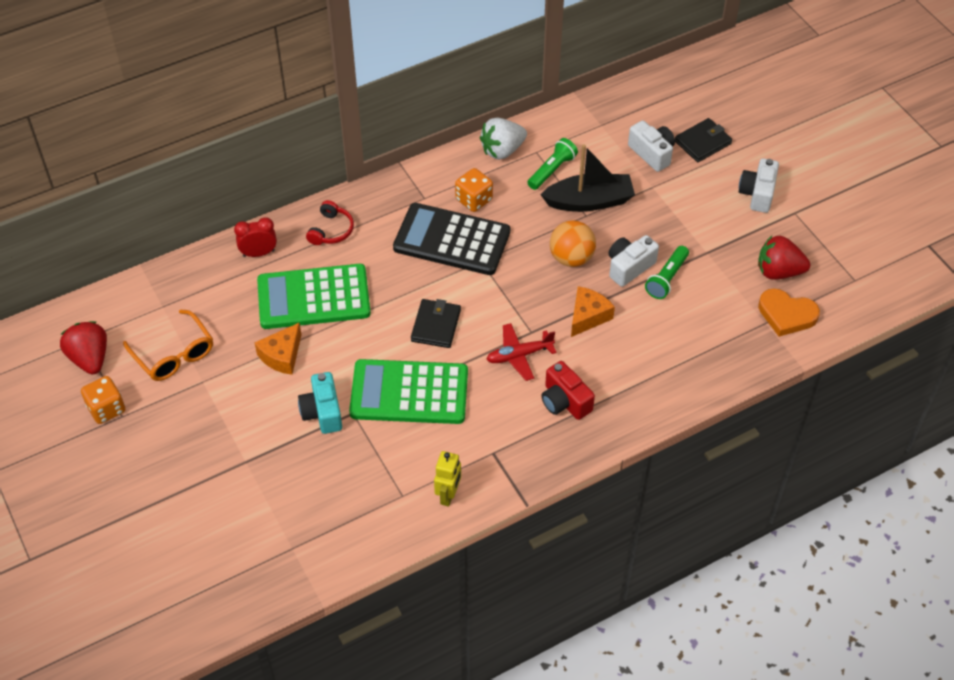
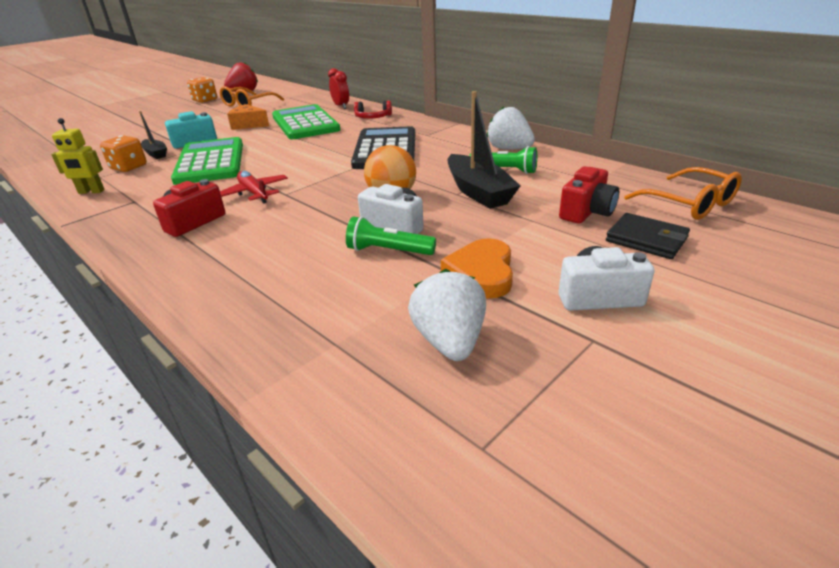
camera: 75 degrees right, 20 degrees down
(348, 449) = (156, 154): none -> black boat
(436, 325) = (285, 159): black wallet -> none
(474, 200) = (438, 149): orange dice -> orange dice (129, 167)
(588, 316) = (312, 216): orange cheese -> none
(652, 153) = (587, 212): white camera -> red camera
(663, 96) = (689, 204): none -> orange glasses
(778, 271) = (449, 341): red strawberry -> white strawberry
(786, 315) = (358, 364): orange heart -> orange heart (481, 273)

